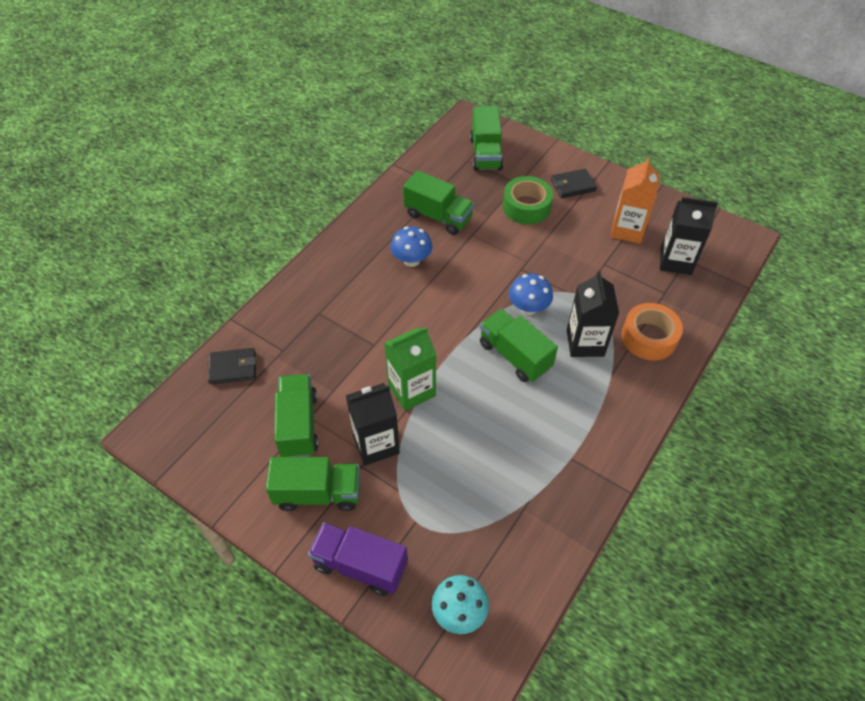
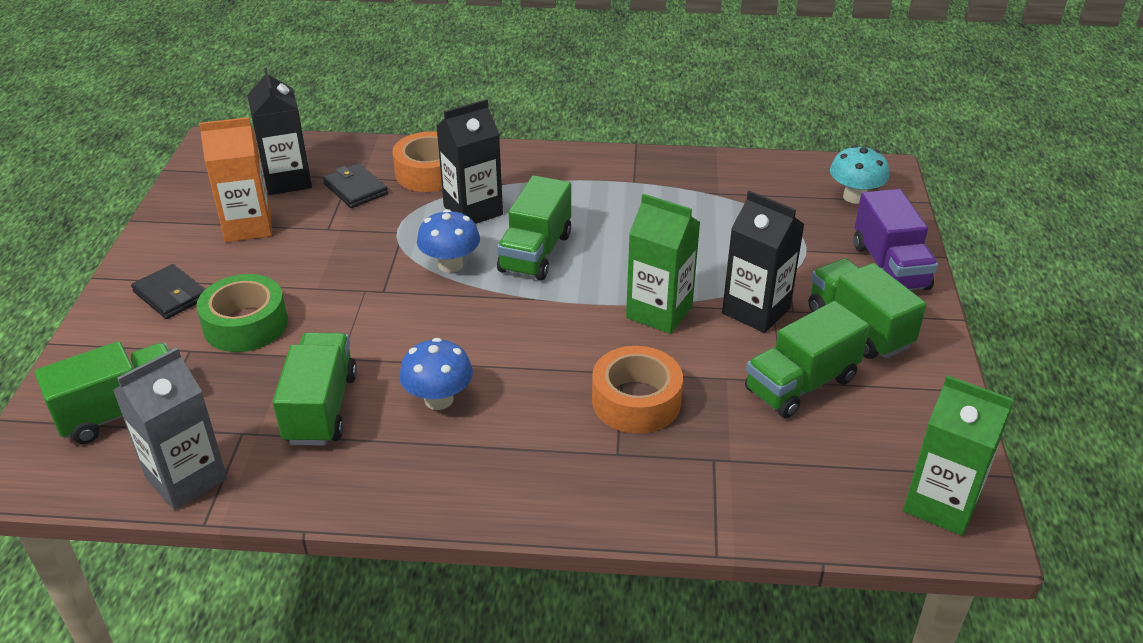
camera: 120 degrees left, 15 degrees down
(172, 431) = (941, 504): none -> green carton
(233, 367) = (791, 498): black wallet -> black wallet (355, 189)
(347, 339) = (636, 401): none -> orange tape
(424, 164) = (186, 478): none -> grey carton

